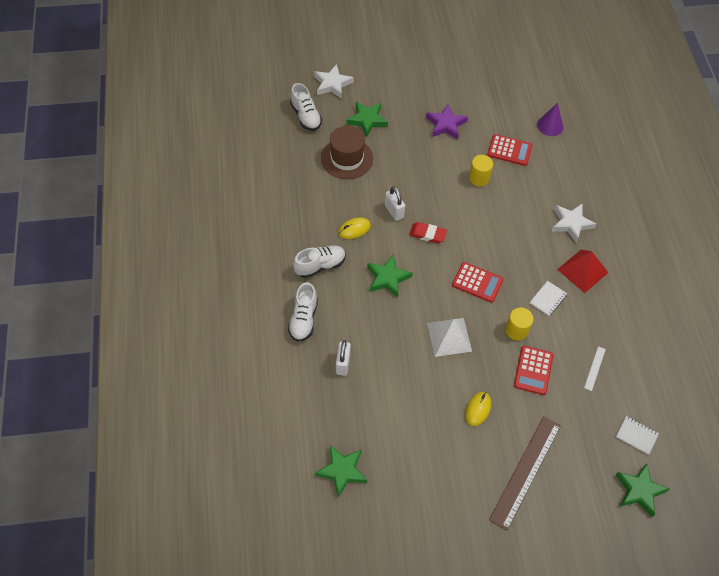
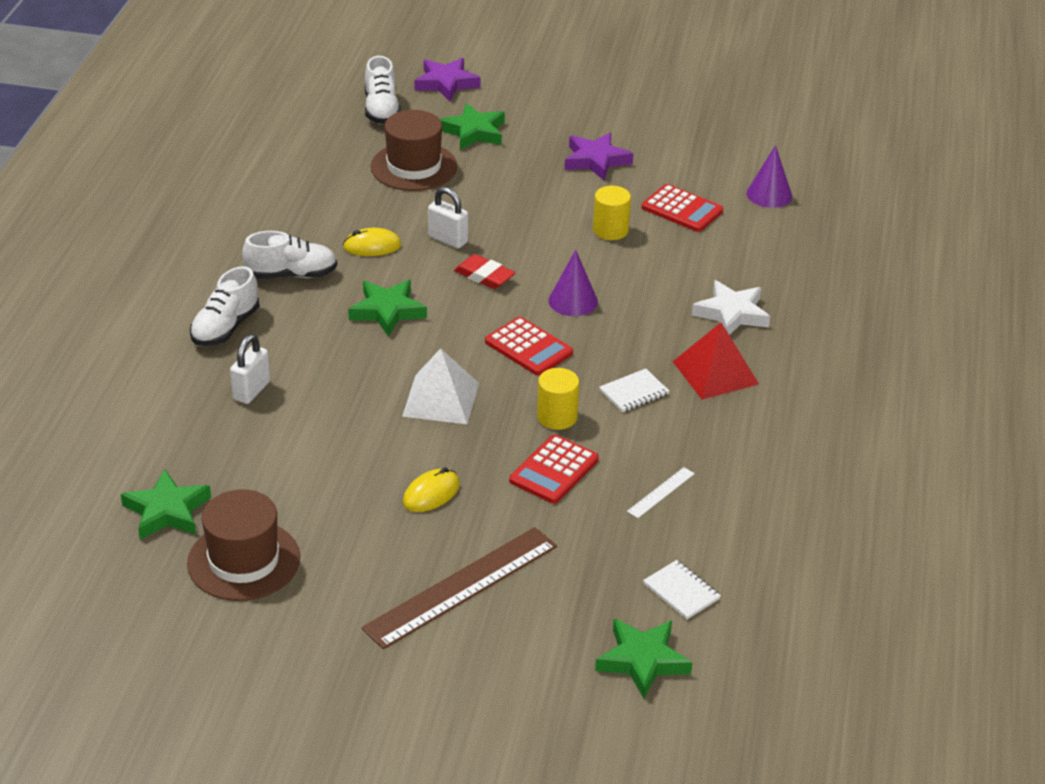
camera: 20 degrees right, 20 degrees down
(332, 84) = (446, 83): white star -> purple star
(394, 211) = (448, 239): white padlock -> white padlock turned 45 degrees counterclockwise
(402, 493) = (244, 560): none -> brown hat
(484, 239) = (573, 301): none -> purple cone

